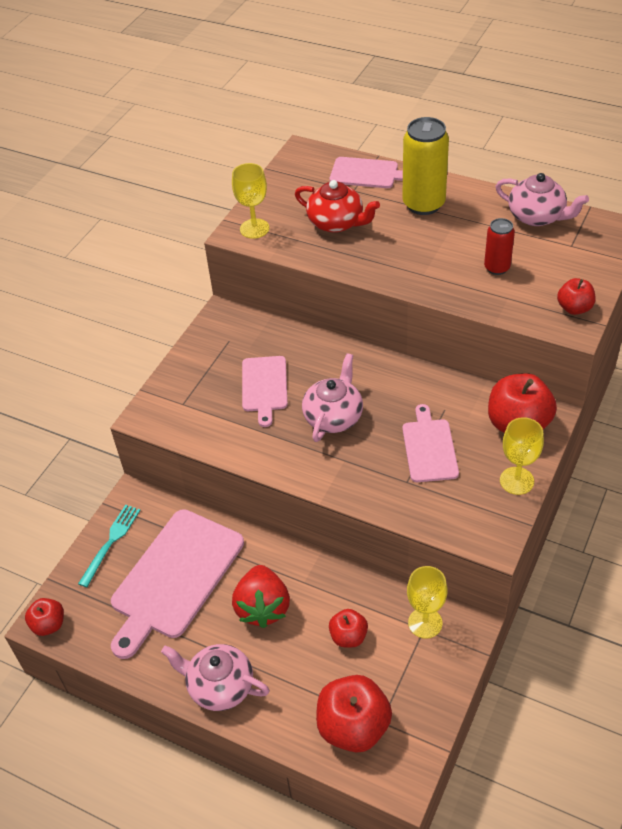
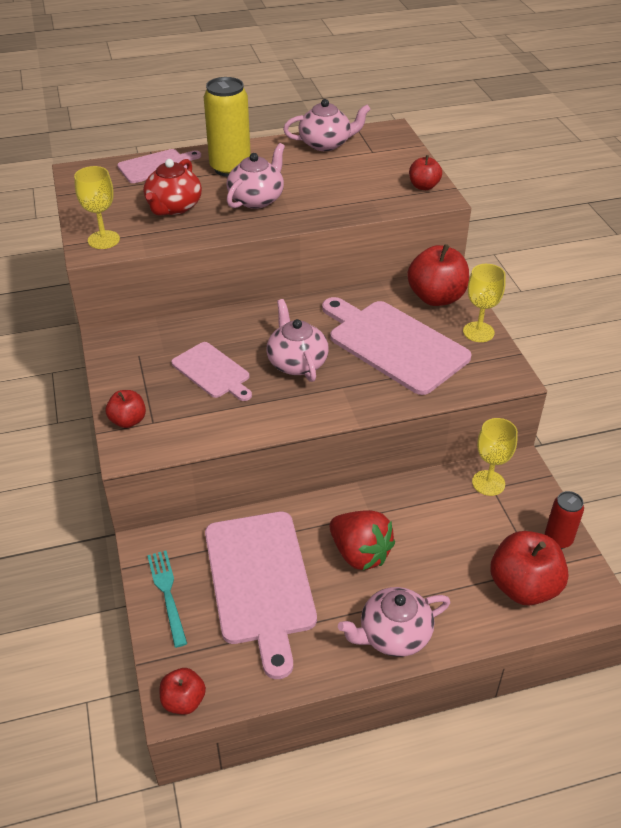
camera: 45 degrees left, 5 degrees down
(337, 223) = (174, 207): red teapot -> red teapot turned 120 degrees clockwise
(348, 636) = (447, 529): red apple -> red apple (128, 421)
(410, 247) = (257, 199): none -> pink teapot
(429, 448) = (394, 344): pink cutting board -> pink cutting board, size x1.78
(497, 268) = (339, 185): red can -> red can (558, 539)

